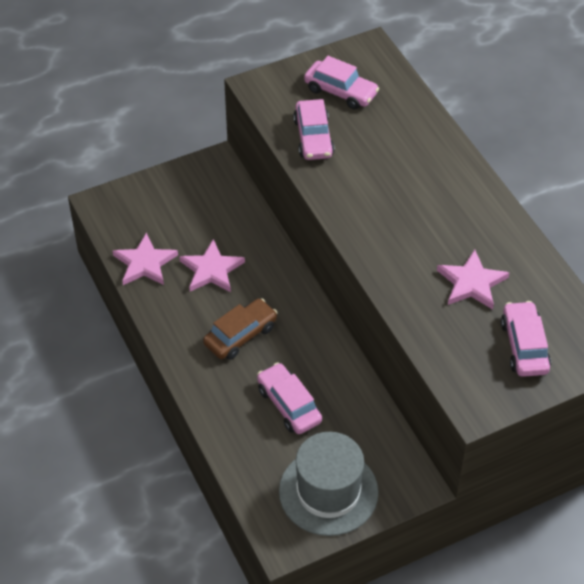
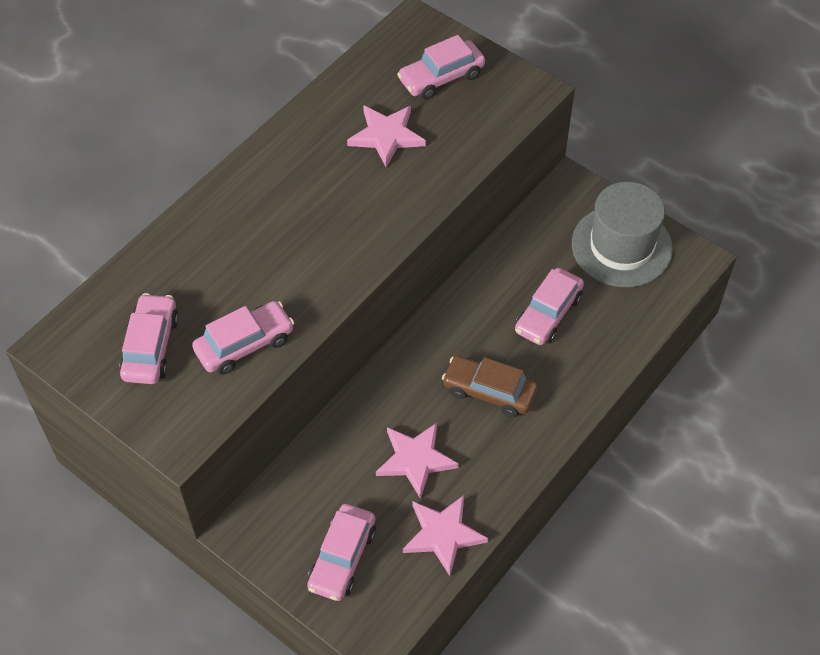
camera: 115 degrees left, 5 degrees up
(164, 205) = (342, 558): none -> pink car

